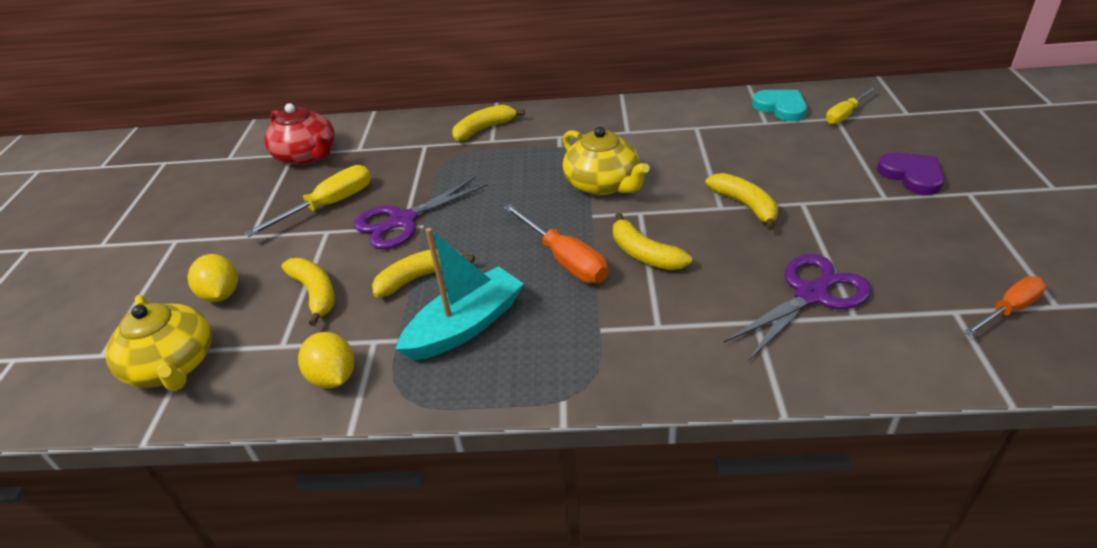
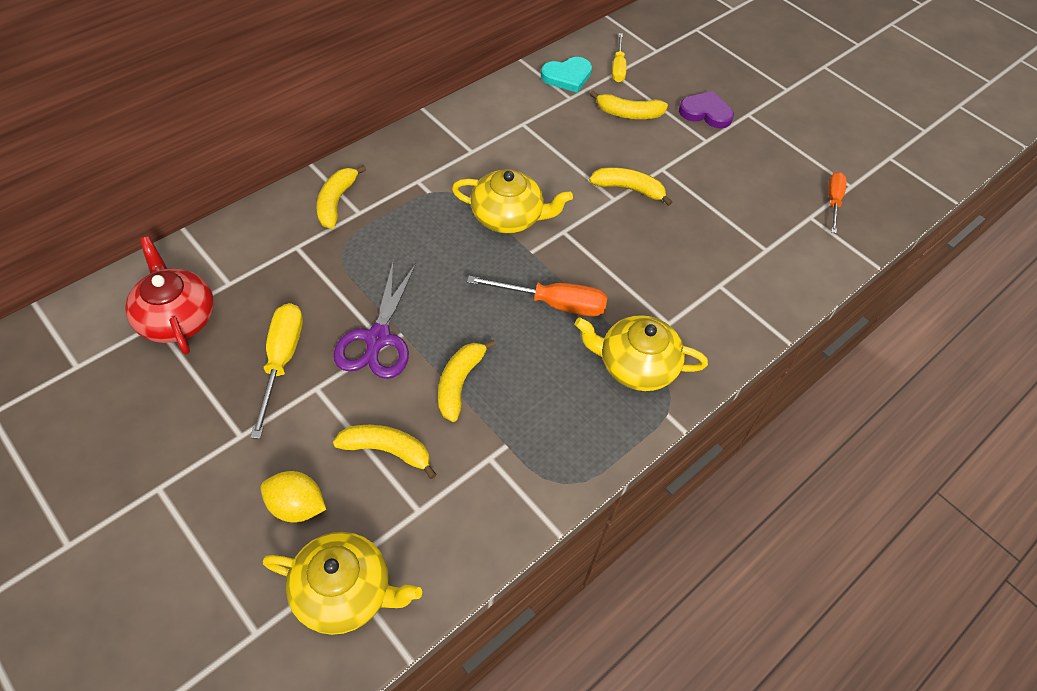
camera: 50 degrees left, 15 degrees up
(307, 155) = (176, 318): red teapot -> red teapot turned 120 degrees counterclockwise
(333, 377) = (496, 505): yellow lemon -> none
(465, 326) = (544, 402): turquoise boat -> none
(582, 343) = (636, 365): none -> yellow teapot
(644, 254) = (603, 268): yellow banana -> yellow banana (628, 114)
(781, 107) = (567, 76): turquoise heart -> turquoise heart turned 150 degrees clockwise
(811, 294) = (731, 246): purple scissors -> none

